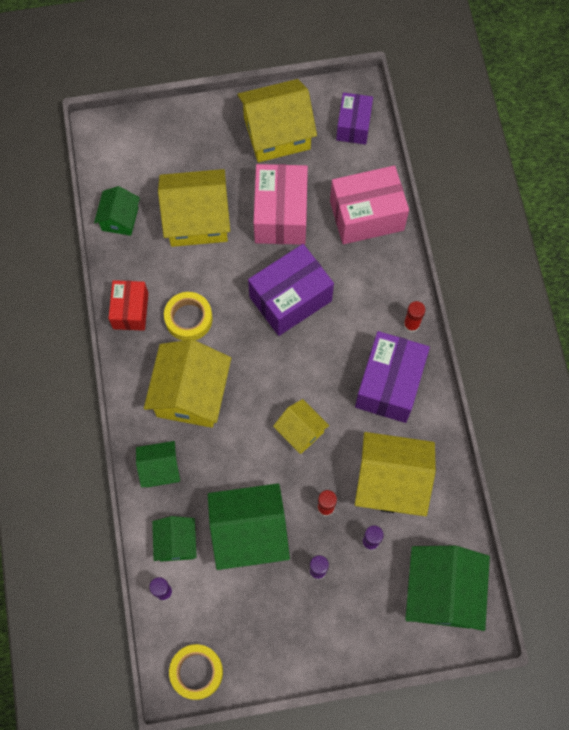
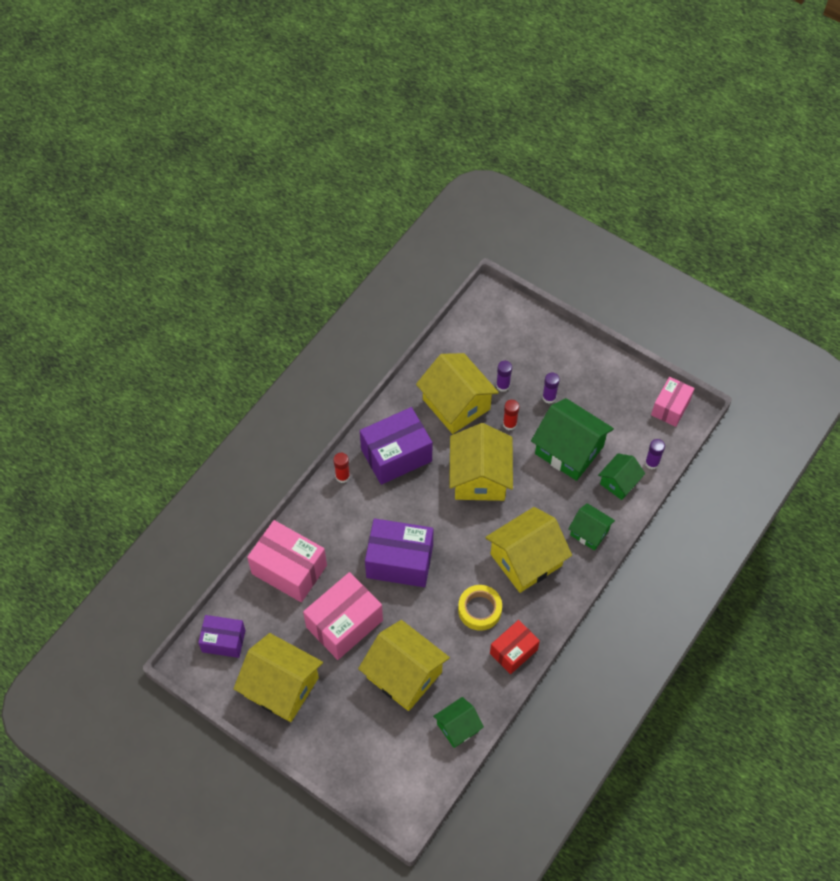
camera: 135 degrees left, 10 degrees down
(196, 672) = (670, 407): yellow tape -> pink box
(300, 431) = (479, 477): yellow house -> yellow house, size x1.79
(353, 126) = (223, 641): purple box -> purple box turned 45 degrees clockwise
(441, 592) = (490, 329): green house -> none

